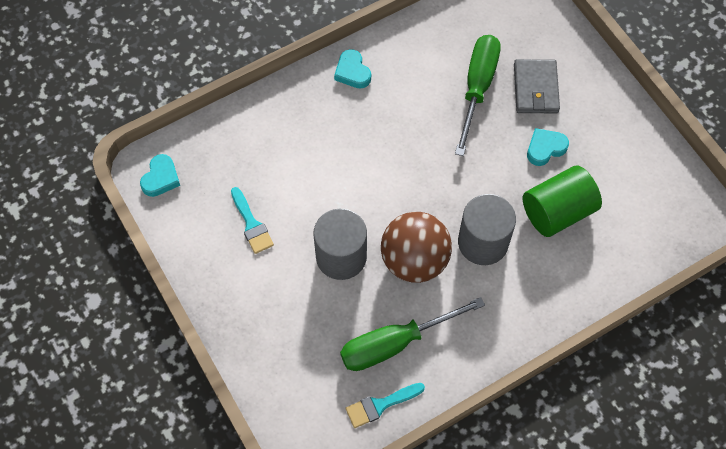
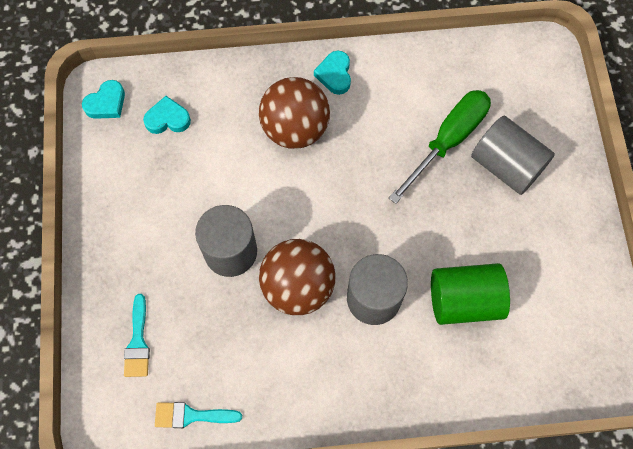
camera: 25 degrees right, 5 degrees up
(251, 224) = (164, 183): turquoise brush -> turquoise brush (138, 342)
(342, 131) = (295, 128): none -> brown ball
(395, 343) = (237, 361): green screwdriver -> none
(535, 89) = (506, 165): grey wallet -> grey cylinder
(545, 148) = (485, 230): turquoise heart -> turquoise heart (167, 119)

